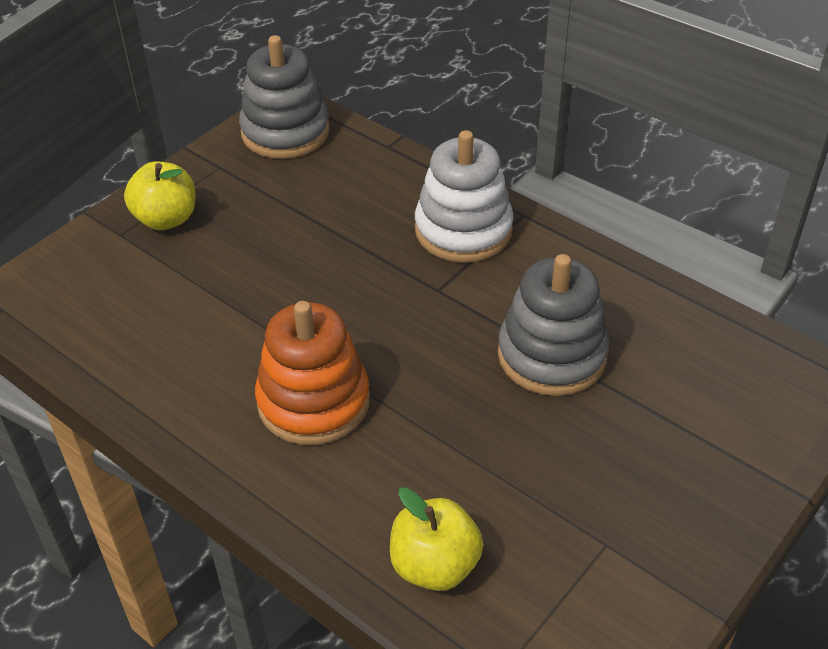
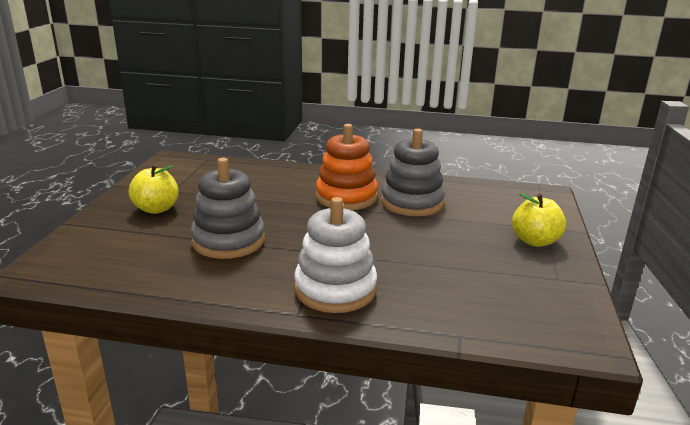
camera: 150 degrees right, 20 degrees down
(285, 132) = (555, 319): grey stacking toy -> grey stacking toy (412, 202)
(434, 565) = (248, 172): yellow apple -> yellow apple (156, 209)

